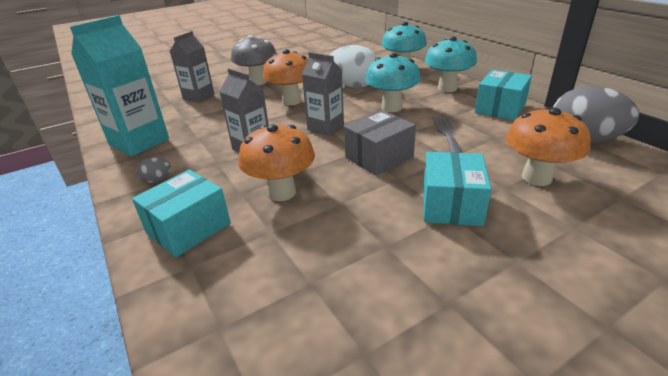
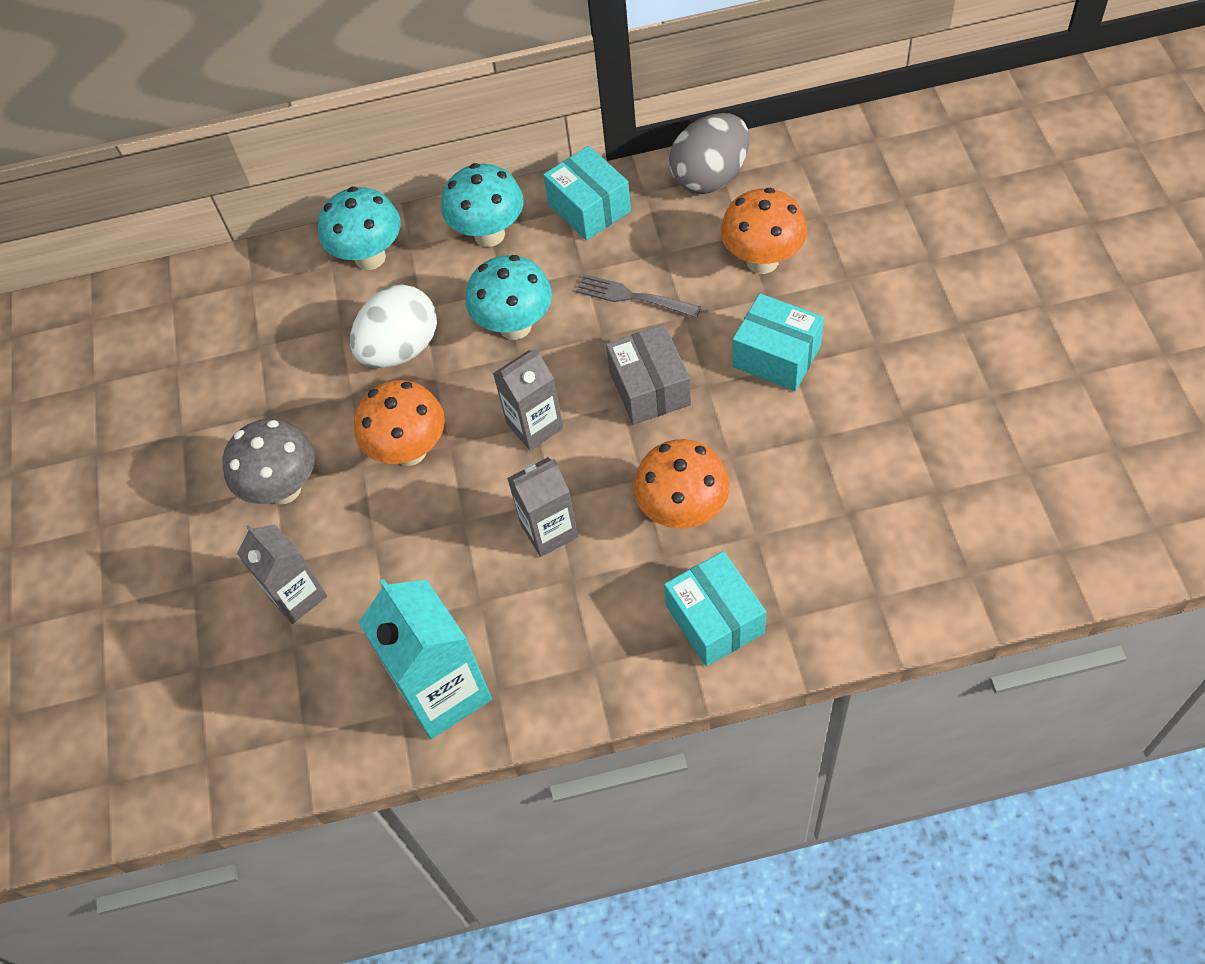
camera: 65 degrees left, 25 degrees up
(157, 180) = (583, 659): grey egg -> none

